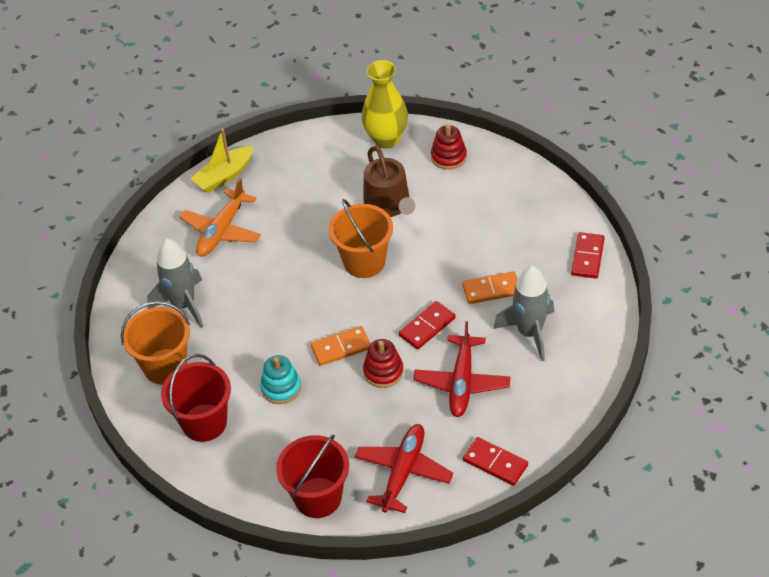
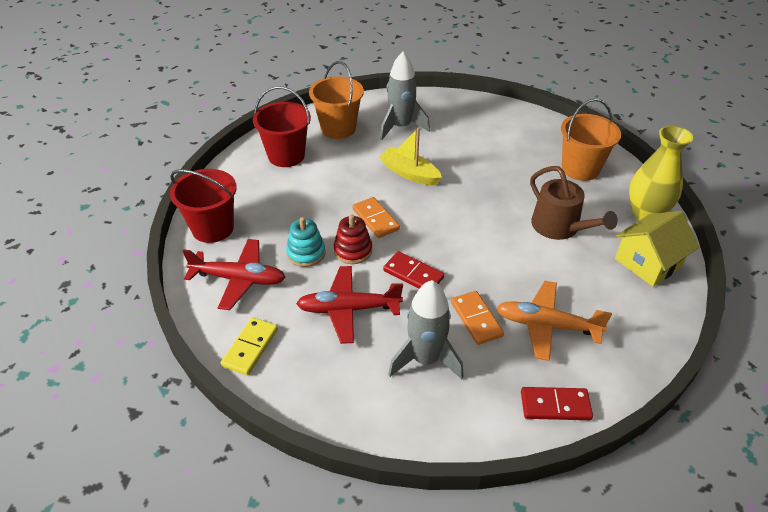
camera: 75 degrees right, 5 degrees down
(222, 231) = (484, 133): orange plane -> orange plane (546, 325)
(224, 176) = (545, 125): yellow boat -> yellow boat (409, 173)
(281, 388) = (325, 190): turquoise stacking toy -> turquoise stacking toy (306, 253)
(364, 262) = (481, 220): orange bucket -> orange bucket (580, 169)
(389, 205) = (559, 227): brown watering can -> brown watering can turned 90 degrees counterclockwise
(448, 157) = (648, 263): red stacking toy -> yellow house
(495, 463) = (250, 347): red domino -> yellow domino

